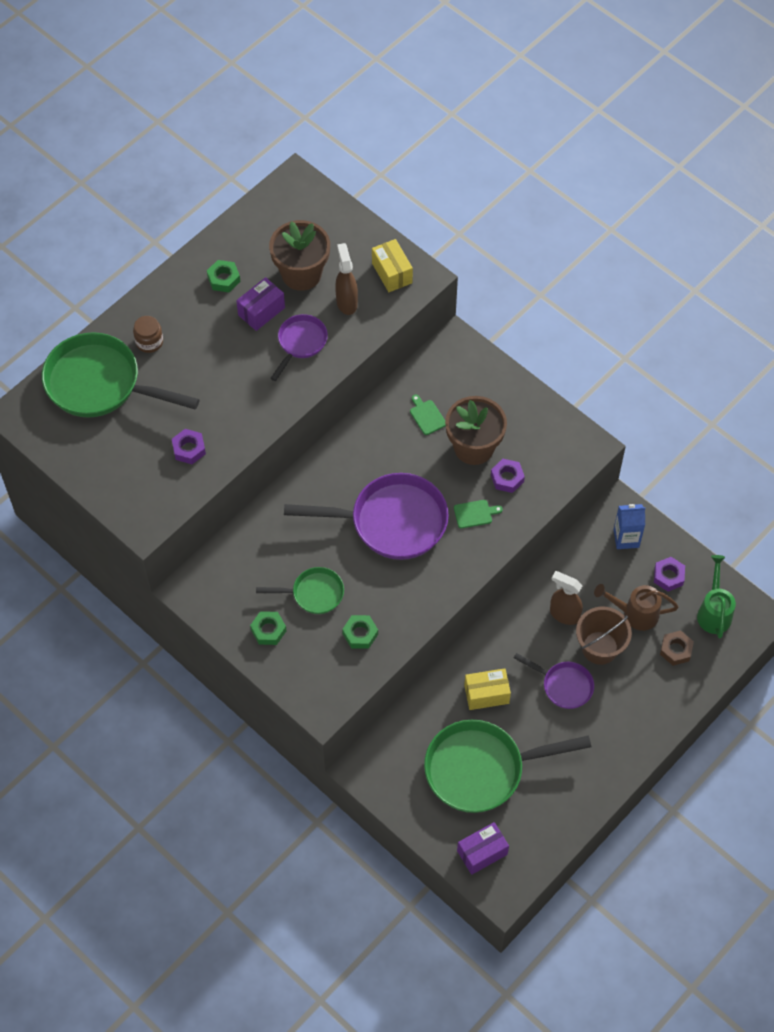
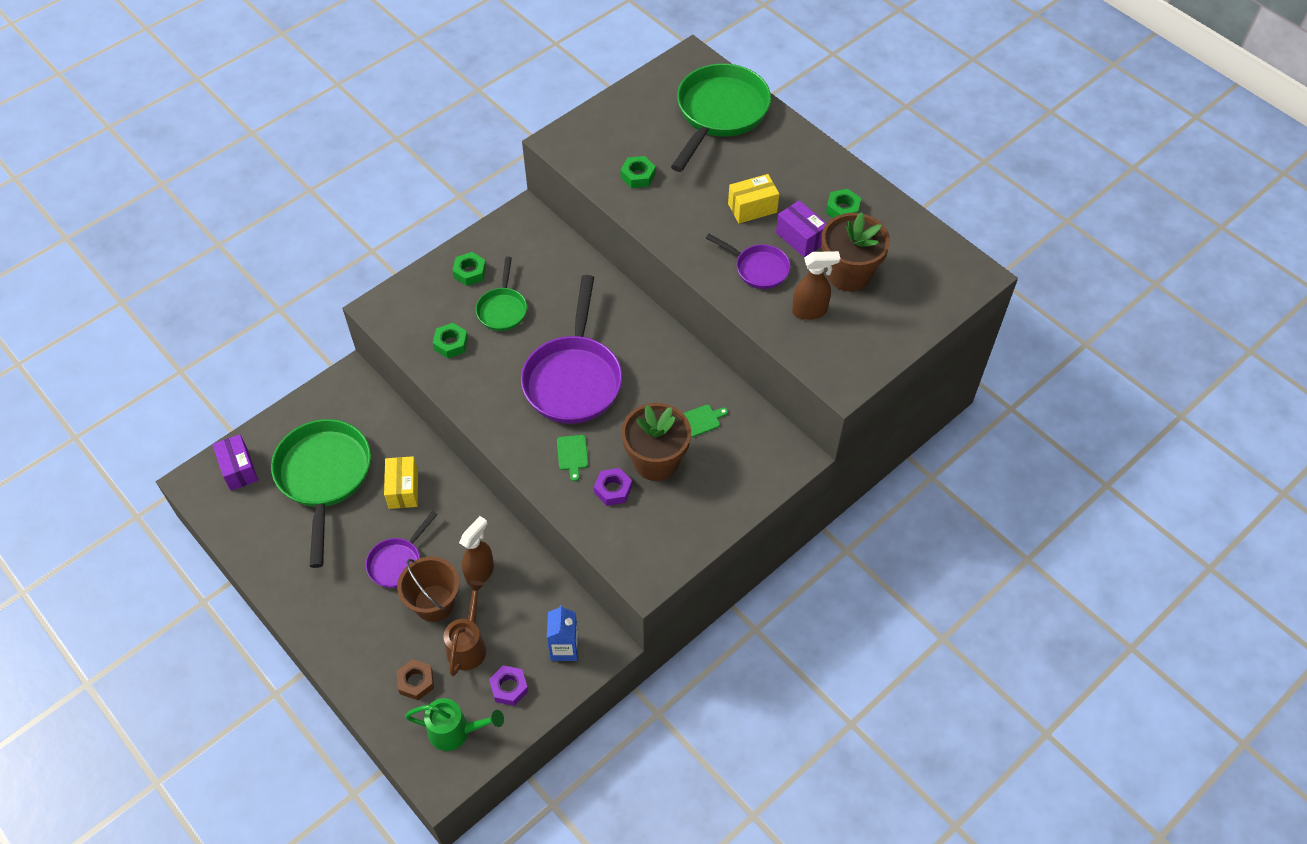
camera: 95 degrees right, 5 degrees down
(149, 342) = (766, 150): brown jar -> none
(189, 449) = (638, 176): purple nut -> green nut
(392, 273) = (849, 355): yellow box -> yellow box (752, 208)

